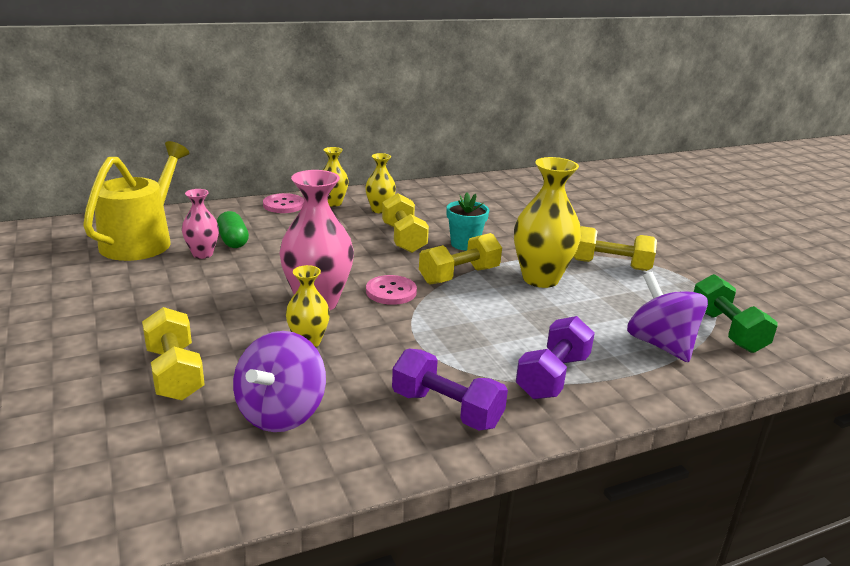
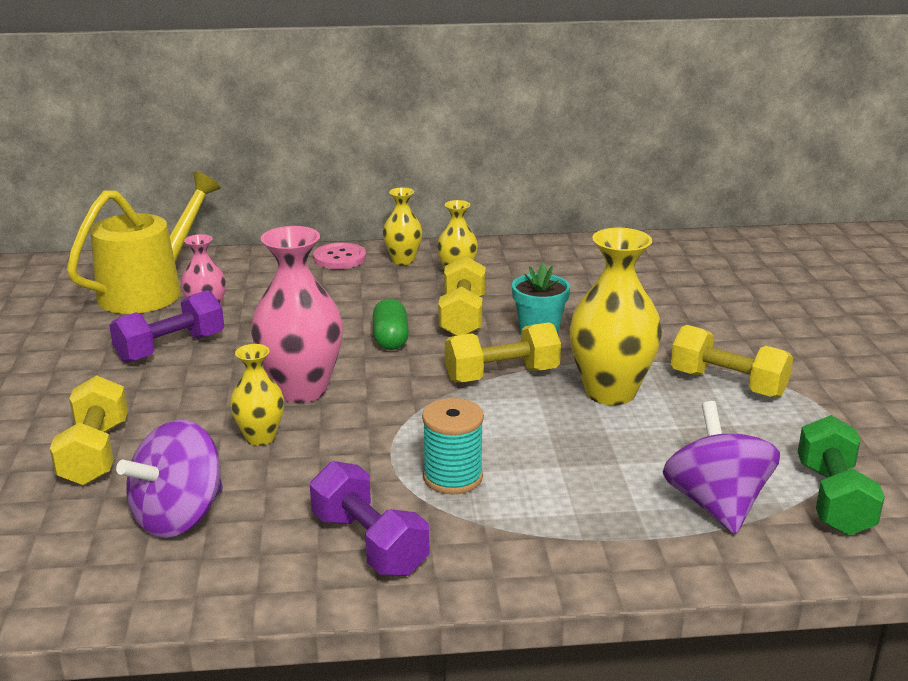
camera: 20 degrees right, 0 degrees up
(233, 241) = (251, 300): green capsule -> green capsule (390, 339)
(391, 292) = (399, 386): pink button -> none
(474, 351) = (453, 477): none -> turquoise spool
(553, 376) = (532, 524): purple dumbbell -> purple dumbbell (170, 348)

